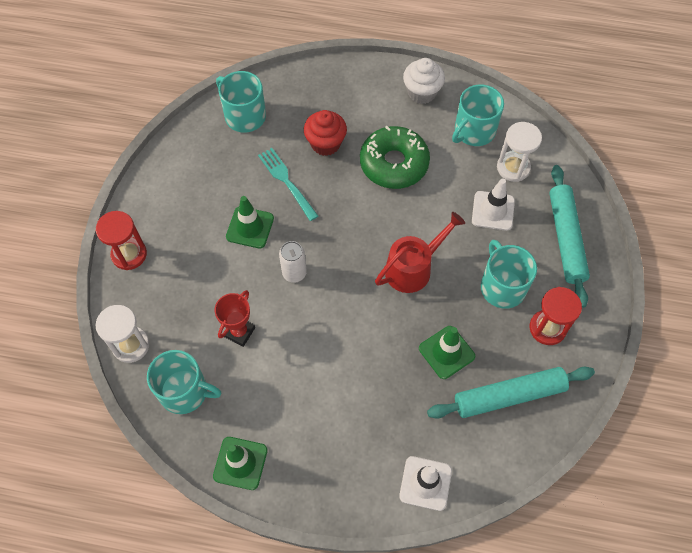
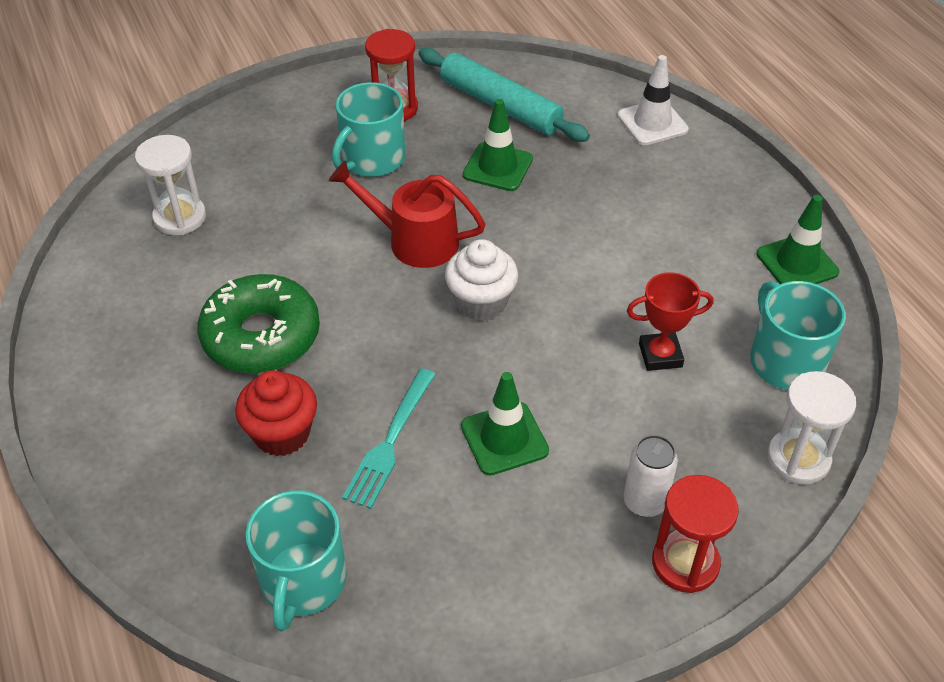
camera: 125 degrees left, 15 degrees down
(294, 273) = (527, 348): white can -> white can (644, 502)
(422, 92) = (96, 369): white cupcake -> white cupcake (481, 303)
(474, 131) = (139, 280): turquoise mug -> none
(493, 211) = (266, 208): white traffic cone -> none
(566, 239) = (260, 136): turquoise rolling pin -> none

